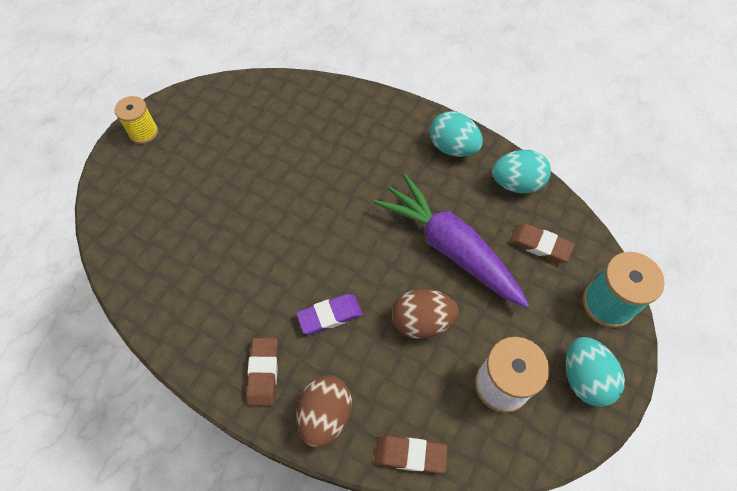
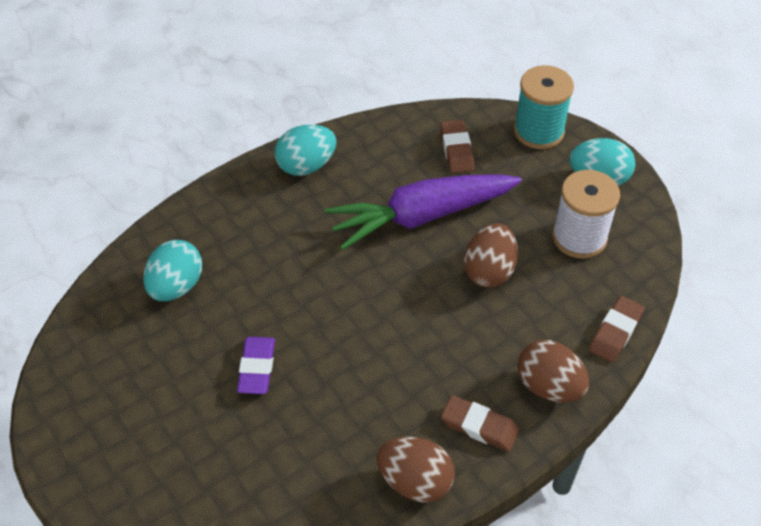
camera: 65 degrees left, 10 degrees down
(143, 132) = (74, 458): yellow spool -> none
(196, 343) = (415, 481): none -> brown egg
(330, 315) = (444, 344): purple eraser -> purple eraser (257, 368)
(516, 183) = (380, 136): turquoise egg -> turquoise egg (176, 286)
(540, 245) = (457, 150): brown eraser -> brown eraser turned 60 degrees counterclockwise

